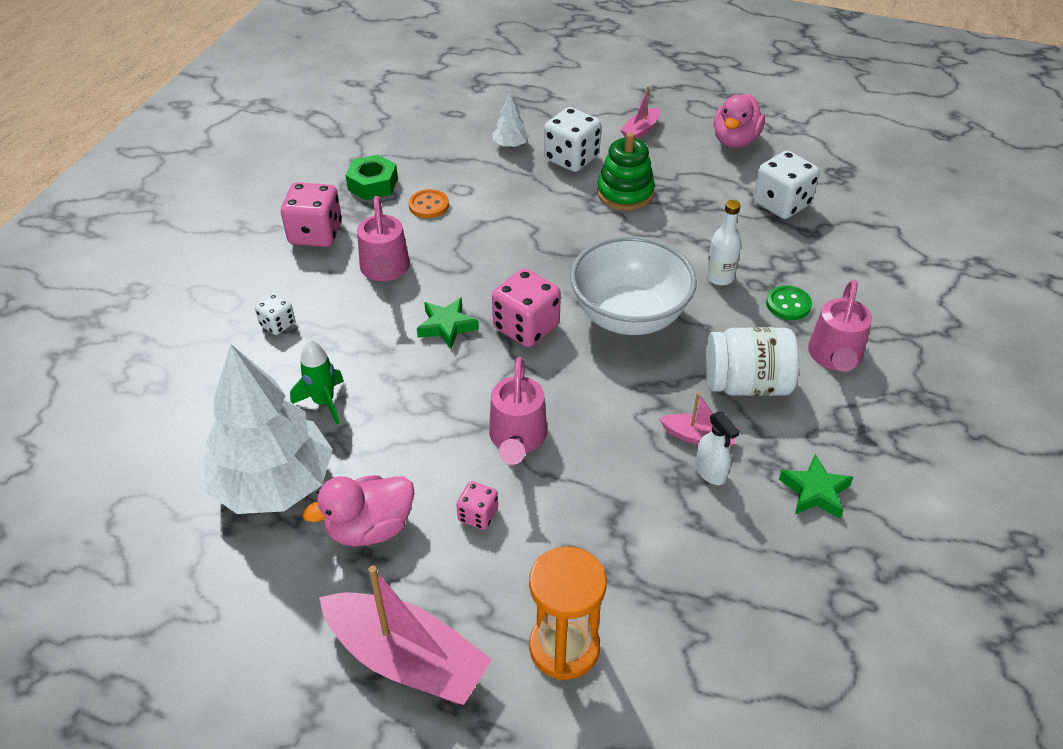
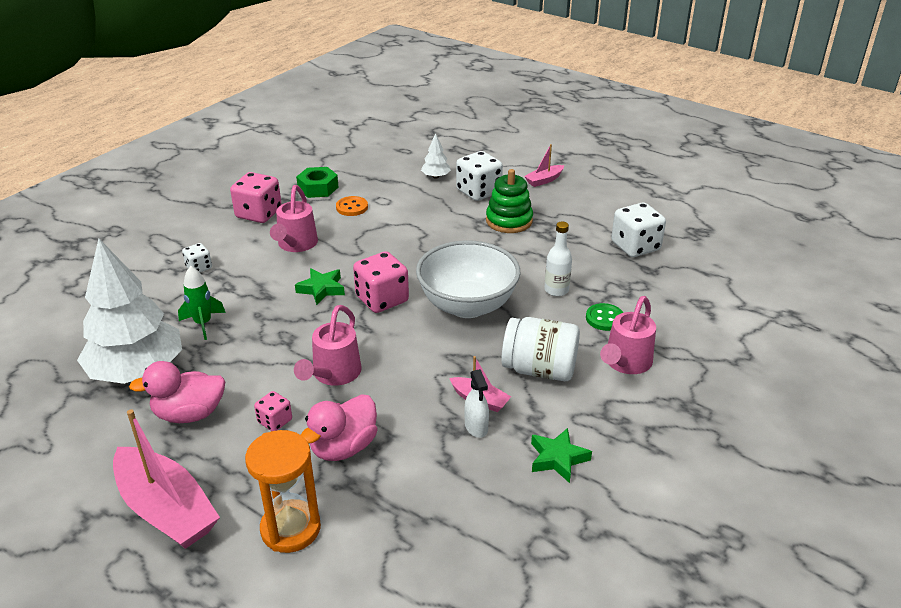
camera: 15 degrees right, 10 degrees down
(735, 140) = (618, 197): pink duck -> pink duck (343, 447)

